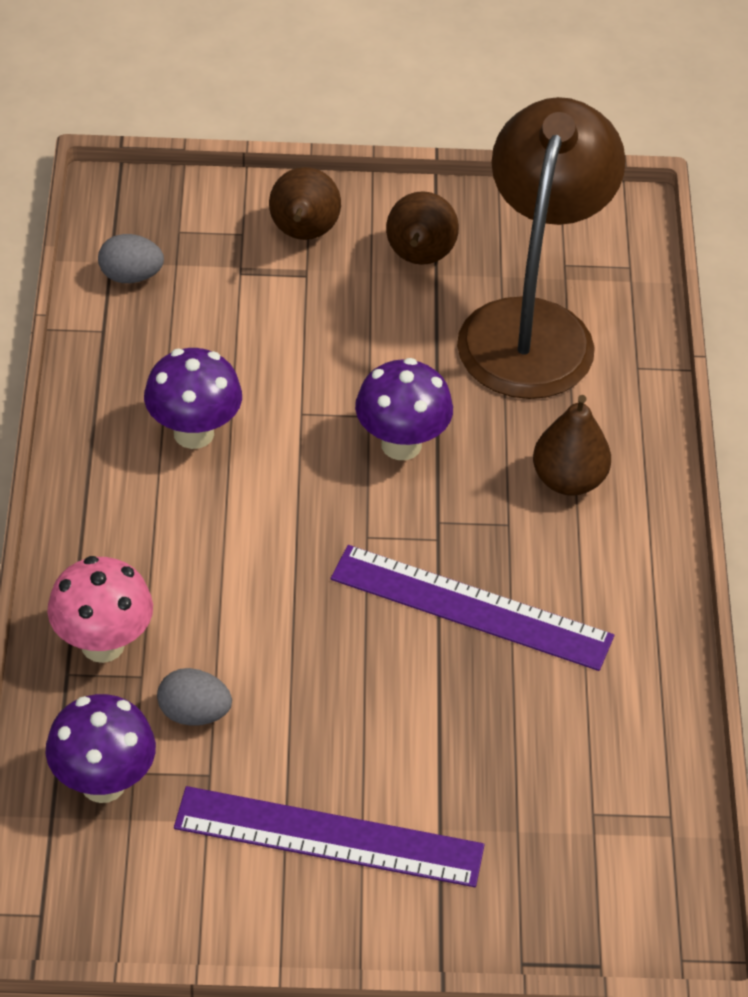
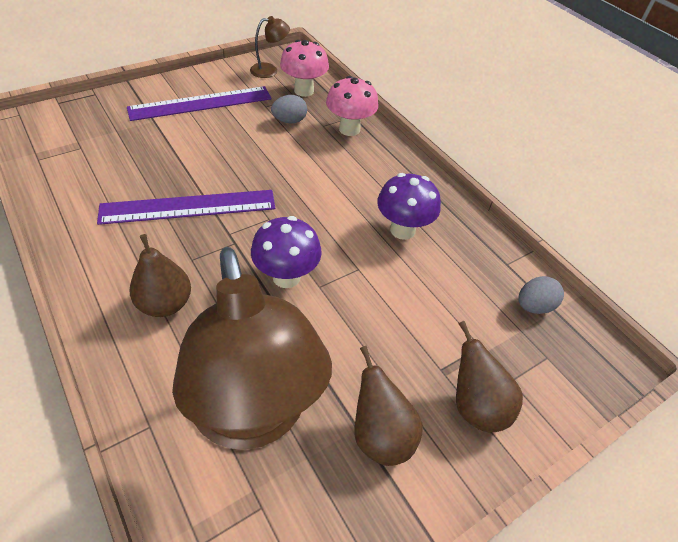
camera: 145 degrees right, 0 degrees up
(103, 783) = (304, 91): purple mushroom -> pink mushroom
(124, 881) = (270, 70): none -> brown lamp

